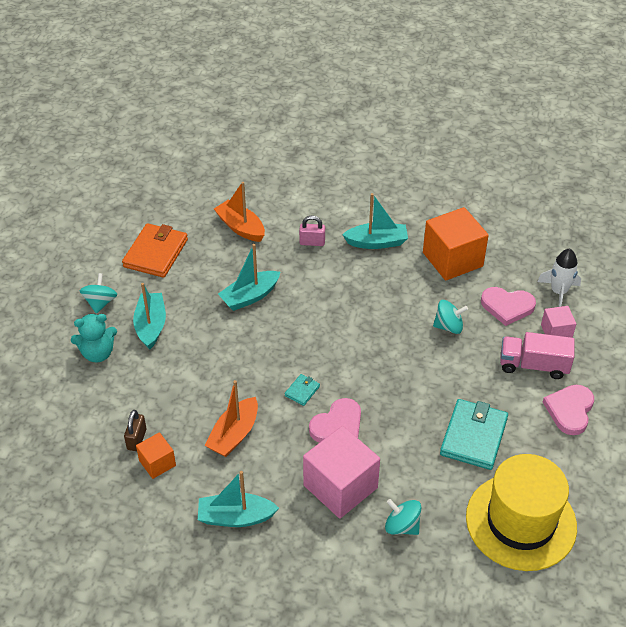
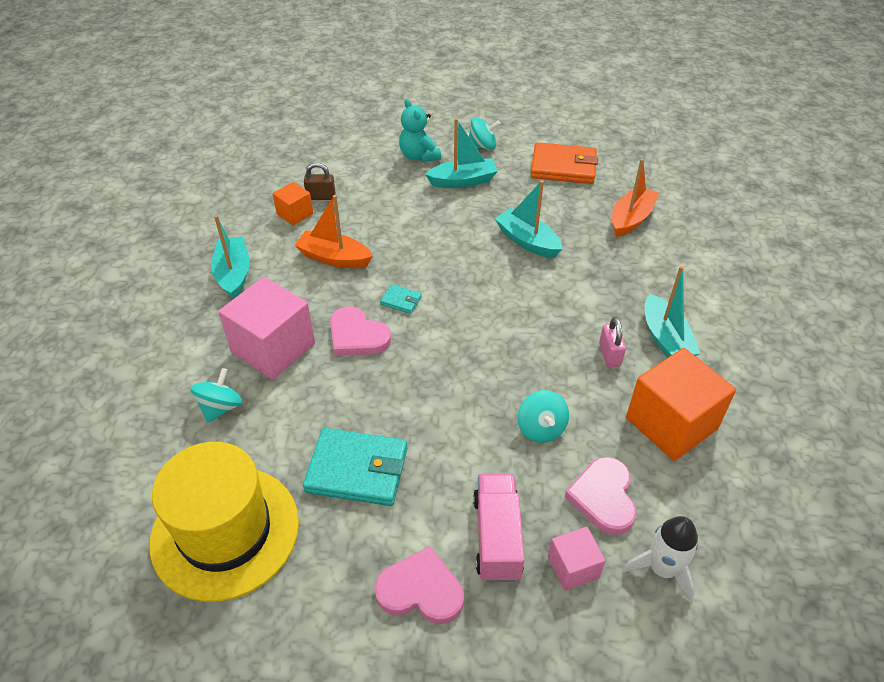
camera: 80 degrees right, 0 degrees up
(312, 242) = (636, 279): pink padlock -> pink padlock (609, 355)

